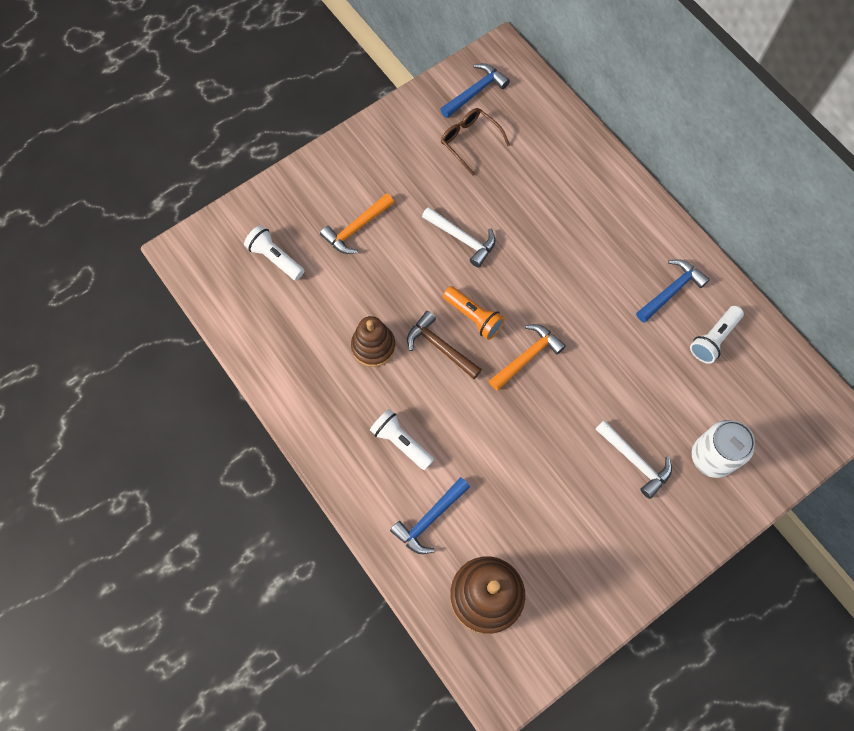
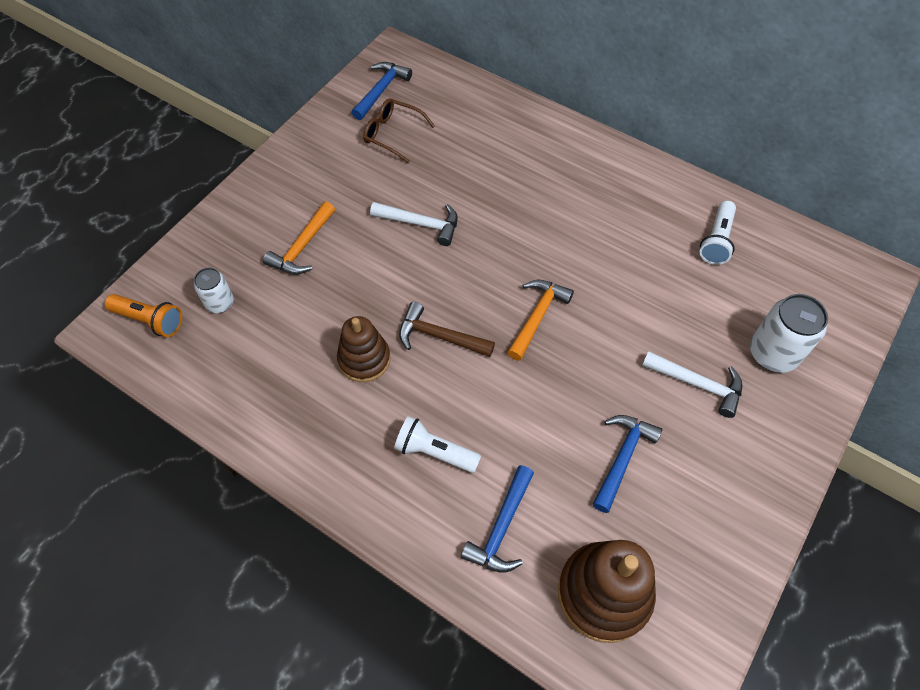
camera: 20 degrees left, 10 degrees down
(275, 258) = (220, 303): white flashlight -> white can
(473, 317) = (463, 295): orange flashlight -> orange flashlight (149, 320)
(671, 291) = (653, 210): blue hammer -> blue hammer (622, 458)

